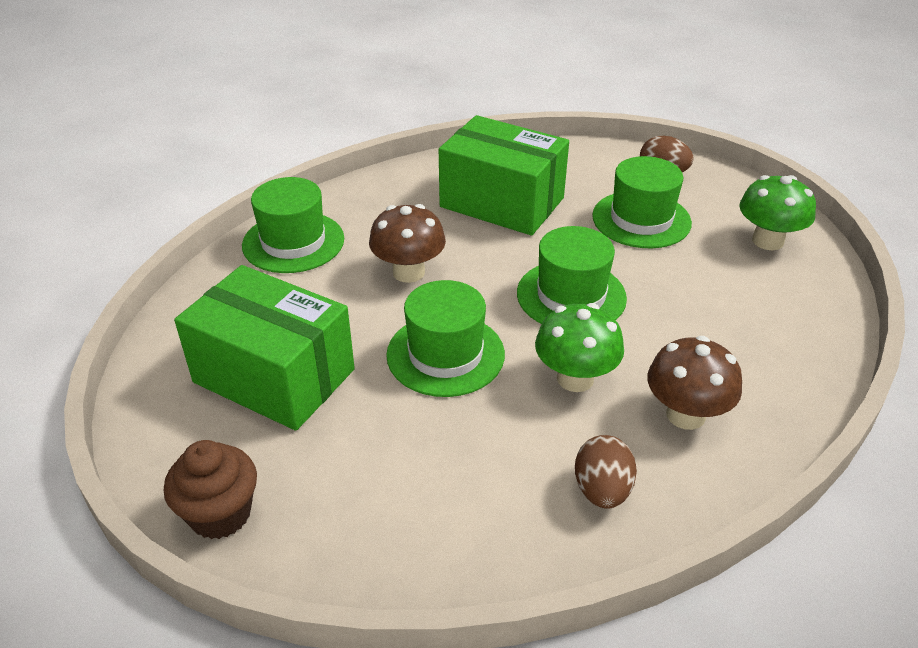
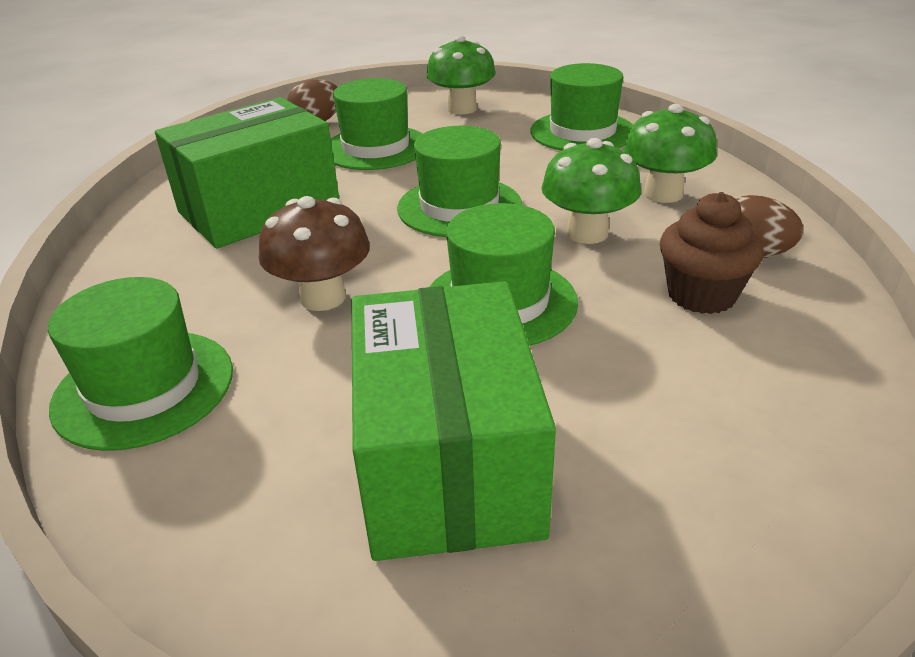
camera: 65 degrees left, 5 degrees down
(220, 514) = (730, 577): brown cupcake -> brown cupcake (701, 295)
(274, 375) = (447, 462): green box -> green box turned 60 degrees counterclockwise
(685, 415) = (663, 194): brown mushroom -> green mushroom
(785, 332) = (582, 132): none -> green hat

